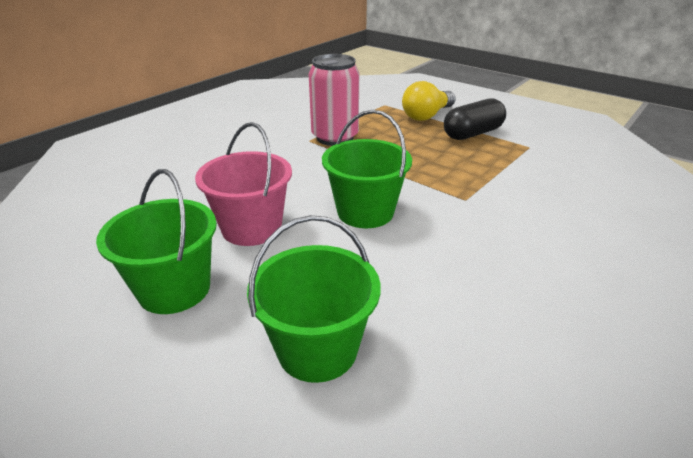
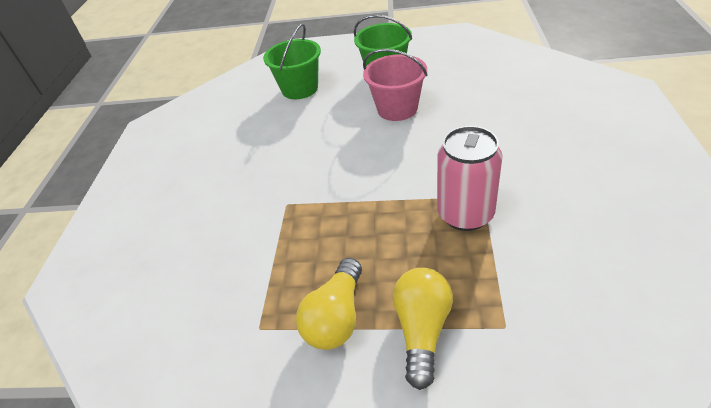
camera: 150 degrees right, 10 degrees up
(365, 212) = (346, 153): green bucket -> none
(472, 133) = (336, 317): black capsule -> yellow light bulb

